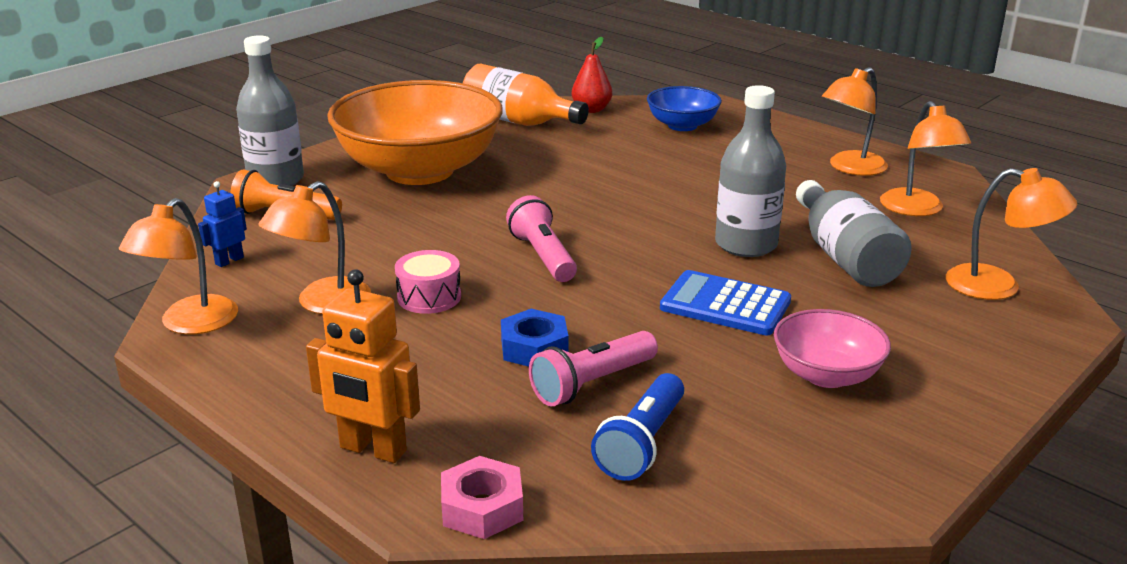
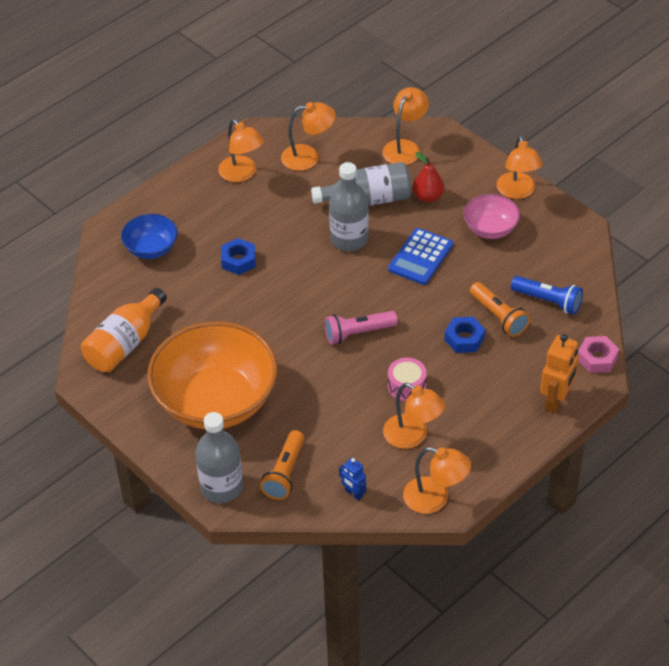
camera: 85 degrees left, 20 degrees up
(591, 110) = (107, 298): red pear -> red pear (428, 197)
(592, 383) = (498, 316): pink flashlight -> orange flashlight
(675, 173) = (238, 260): none -> blue nut
(950, 408) = (517, 192): none -> orange lamp

